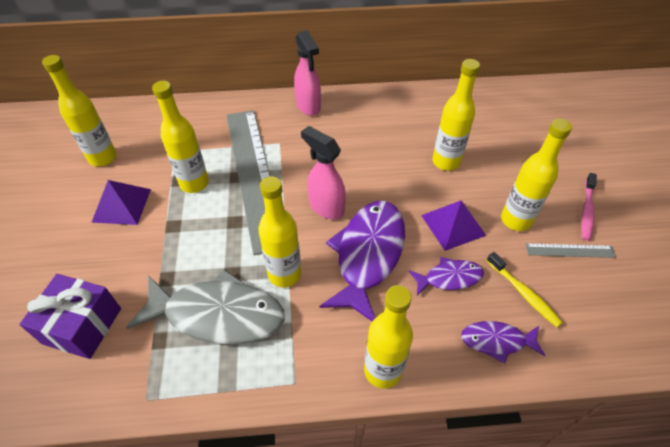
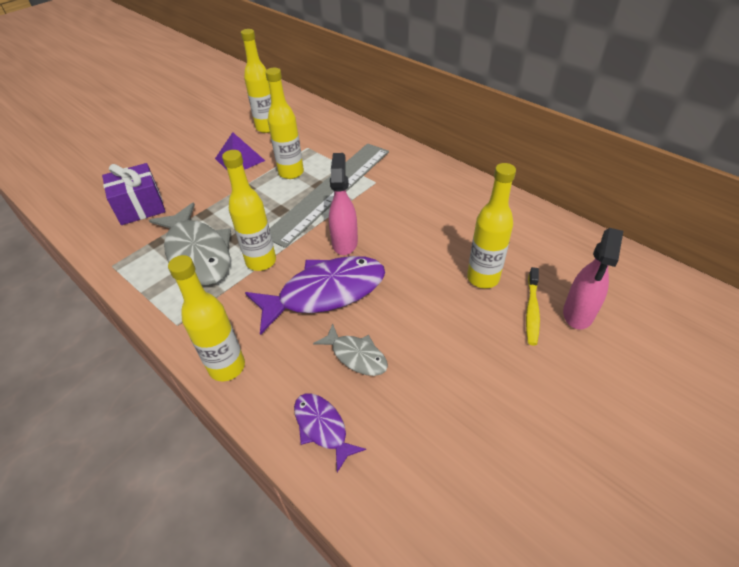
camera: 50 degrees right, 5 degrees down
(308, 106) = (431, 171): pink spray bottle -> pink spray bottle (578, 314)
(449, 278) = (356, 355): purple fish -> grey fish
(453, 225) = (416, 325): purple pyramid -> none
(516, 220) = (476, 365): yellow bottle -> none
(524, 293) = (395, 419): yellow toothbrush -> yellow toothbrush (532, 310)
(570, 251) = (490, 430): grey ruler -> none
(586, 211) = (562, 417): pink toothbrush -> none

